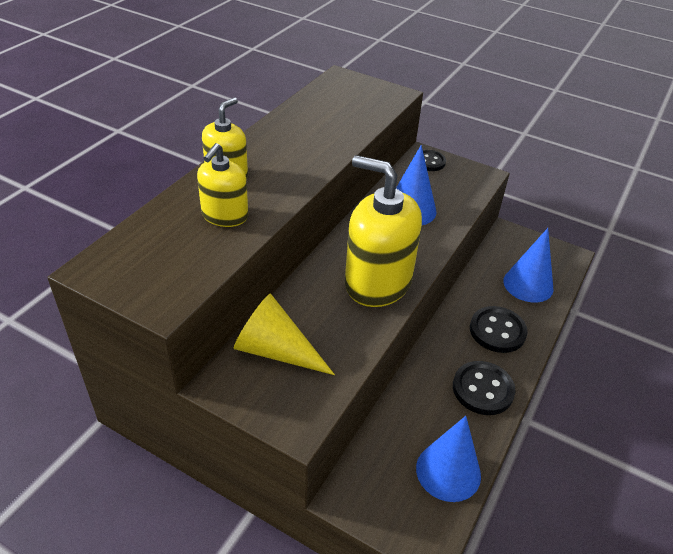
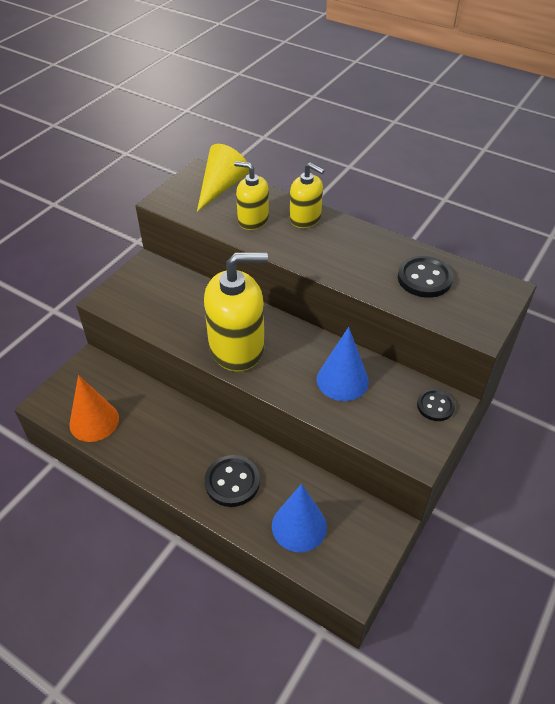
camera: 95 degrees right, 5 degrees up
(276, 351) = (170, 289): yellow cone -> yellow cone (221, 187)
(377, 282) = (237, 347): yellow soap dispenser -> yellow soap dispenser turned 45 degrees clockwise
(448, 471) = (94, 421): blue cone -> orange cone
(483, 389) = (165, 457): black button -> black button (424, 278)

